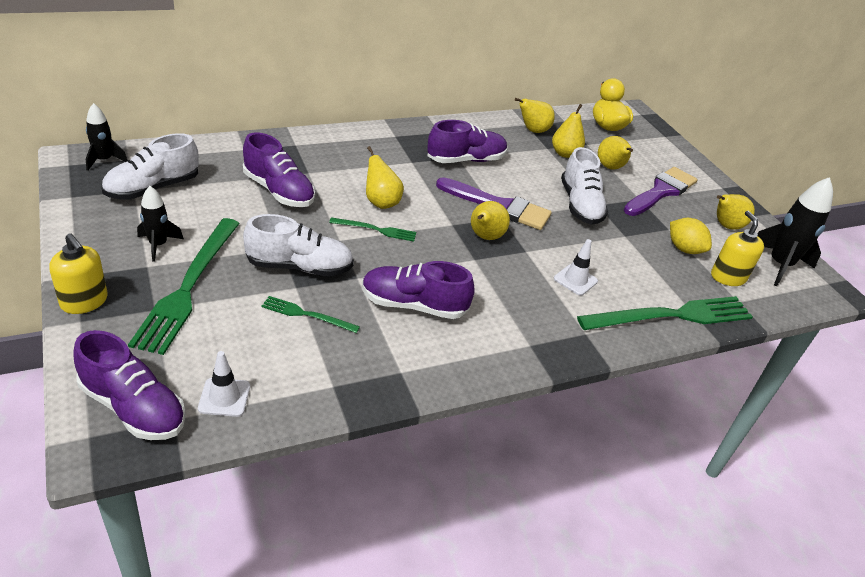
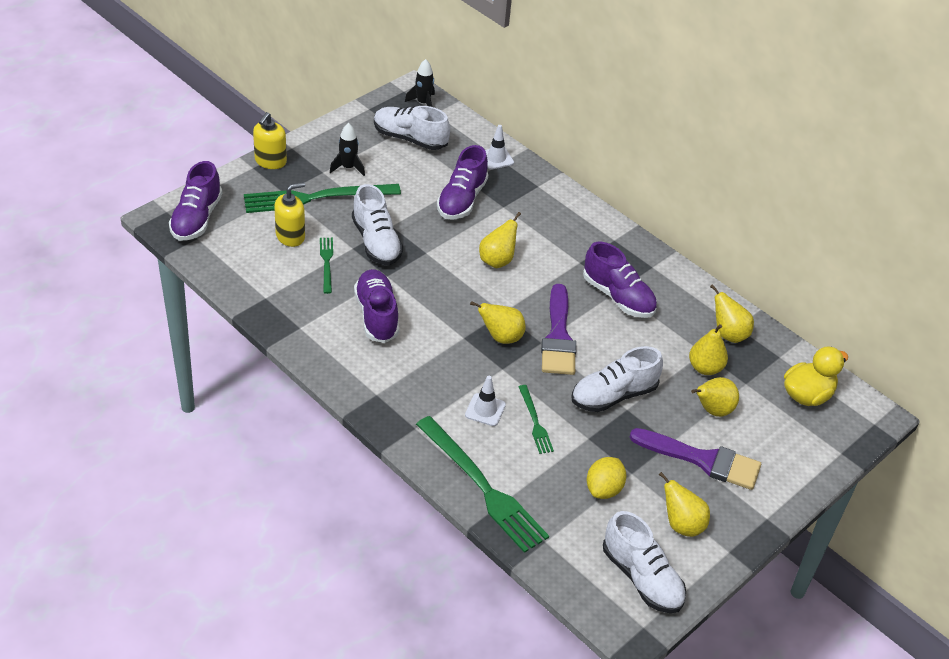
camera: 70 degrees right, 5 degrees up
(224, 397) = (226, 252): white traffic cone -> white traffic cone (496, 158)
(376, 230) = (456, 268): green fork -> green fork (535, 422)
(727, 277) = (581, 530): yellow soap dispenser -> yellow soap dispenser (290, 236)
(779, 265) = (642, 578): black rocket -> white shoe

